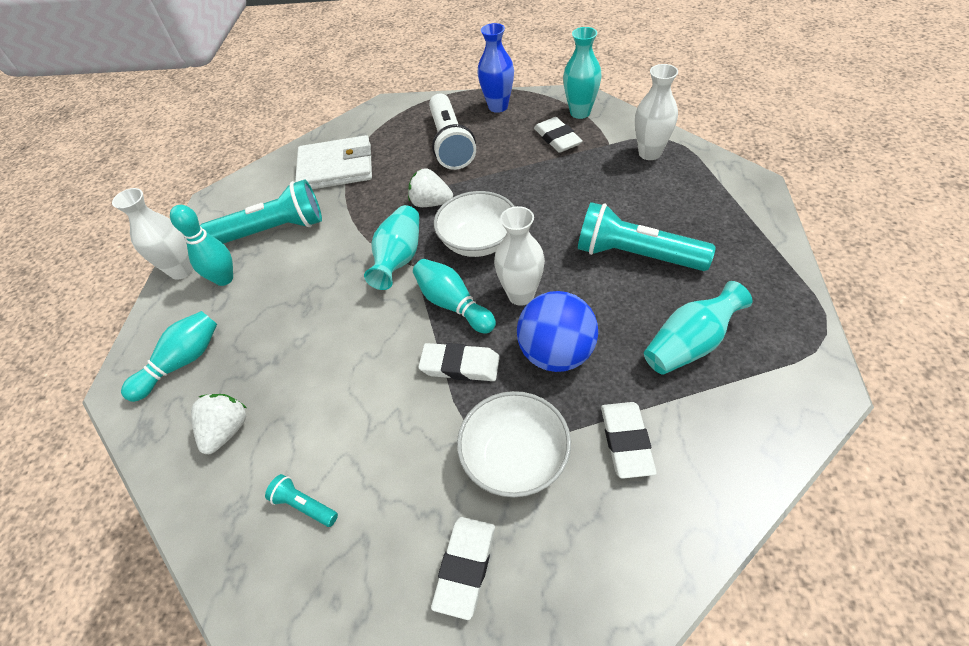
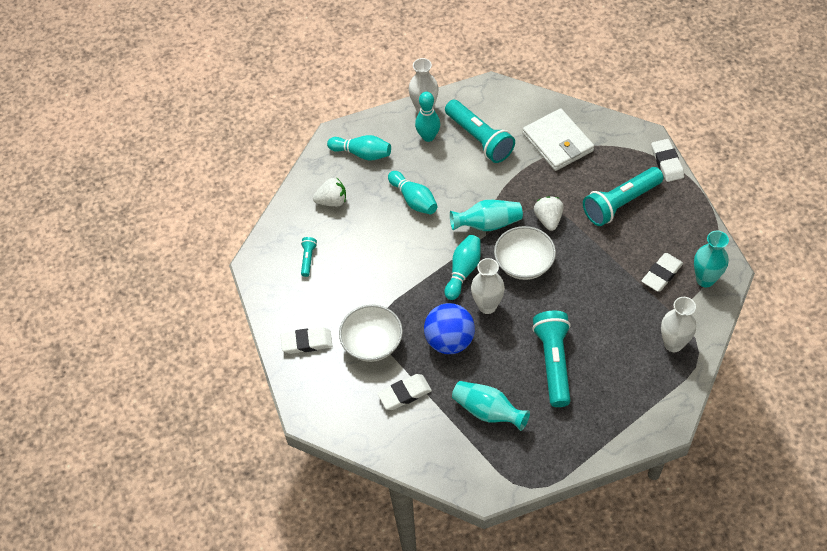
camera: 65 degrees right, 5 degrees up
(305, 324) = (414, 200): none -> turquoise bowling pin
(450, 143) = (620, 203): white flashlight -> turquoise flashlight
(460, 365) = (419, 293): white eraser -> white eraser (666, 162)
(498, 107) = (684, 217): blue vase -> none

